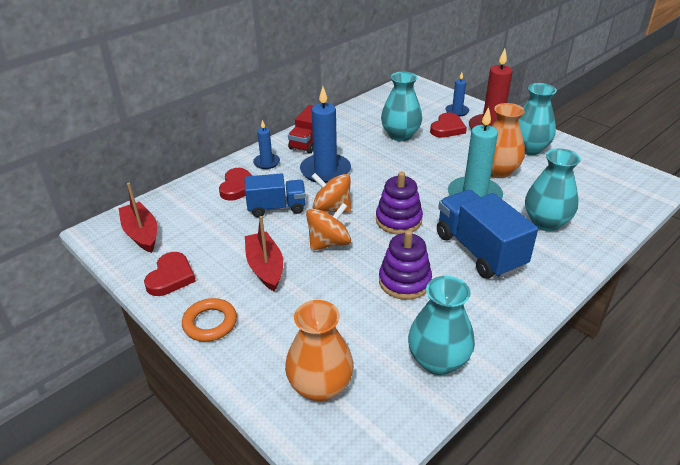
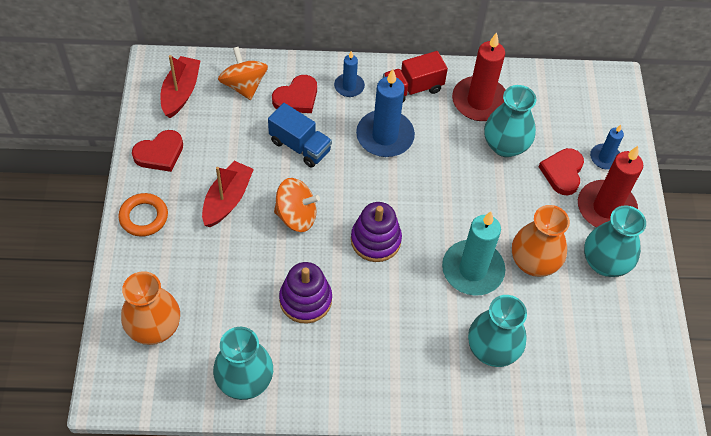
camera: 40 degrees right, 20 degrees up
(332, 209) = (339, 183): orange spinning top -> orange spinning top (244, 85)
(356, 126) = (479, 101): none -> red candle
(447, 128) = (562, 173): red heart -> red heart turned 120 degrees clockwise
(479, 251) = (397, 325): blue truck -> none

